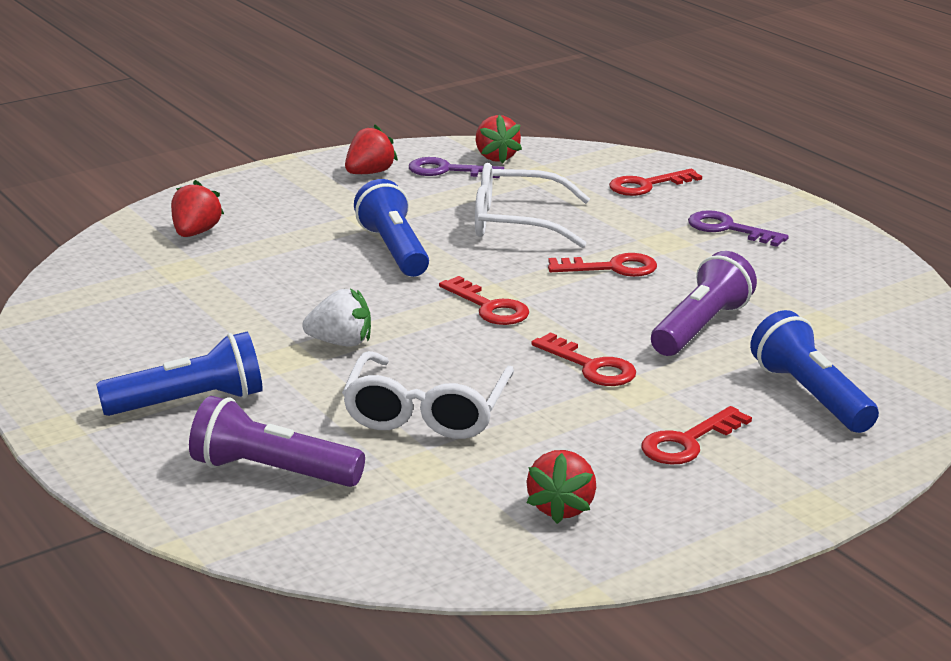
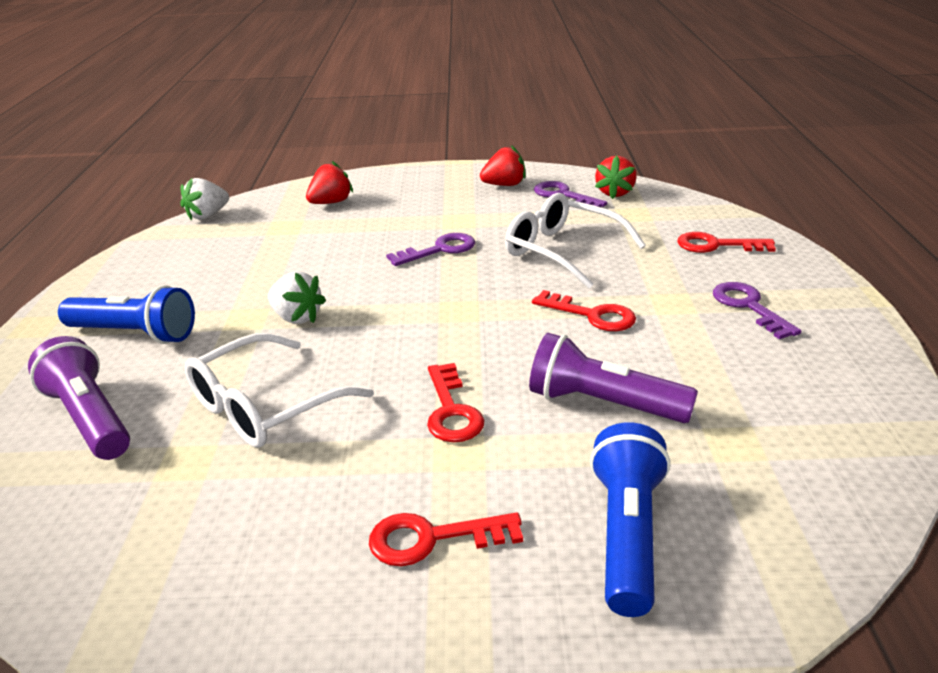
camera: 35 degrees right, 5 degrees up
(61, 280) = (208, 215): none -> white strawberry
(394, 250) = (439, 250): blue flashlight -> purple key
(489, 307) = (444, 321): red key -> none
(561, 508) = (224, 566): red strawberry -> none
(700, 327) = (603, 404): purple flashlight -> purple flashlight turned 135 degrees counterclockwise

